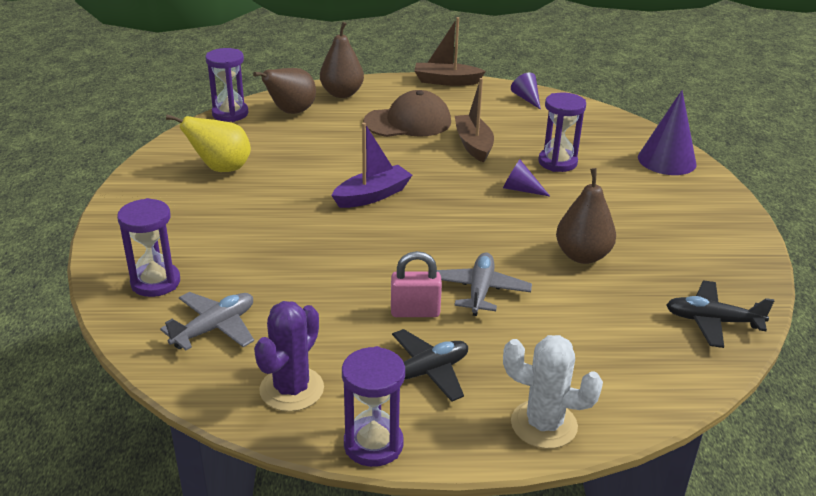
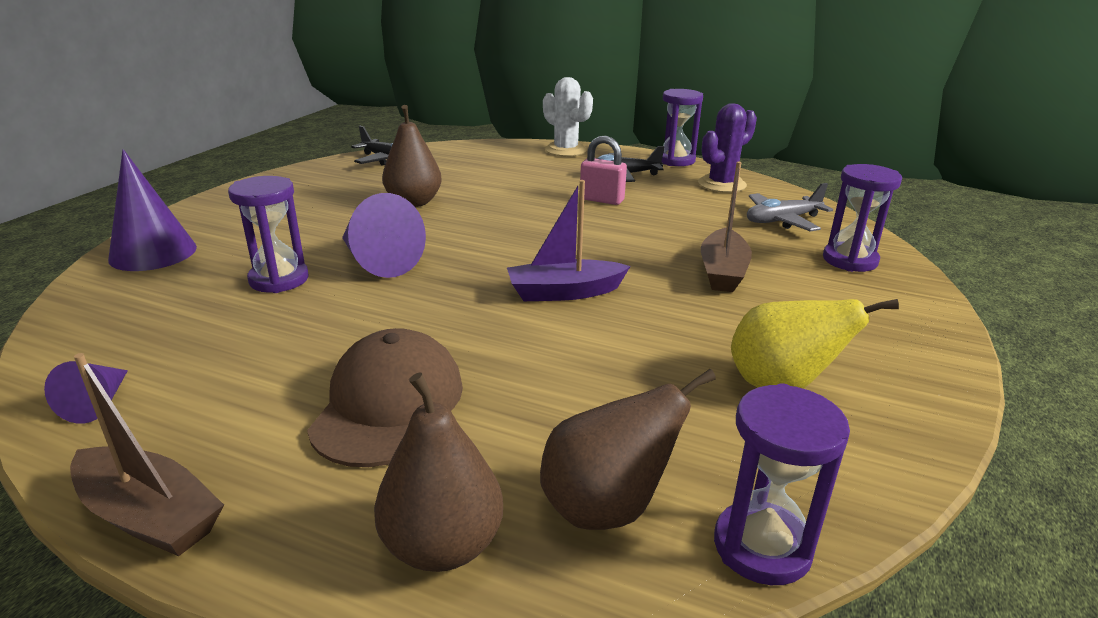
camera: 155 degrees left, 5 degrees down
(408, 122) = (388, 404): brown cap -> brown cap turned 90 degrees clockwise
(473, 145) = (344, 330): brown boat -> brown boat (722, 272)
(480, 291) = (534, 200): grey plane -> none
(520, 189) = (377, 261): purple cone -> purple cone, size x1.83

